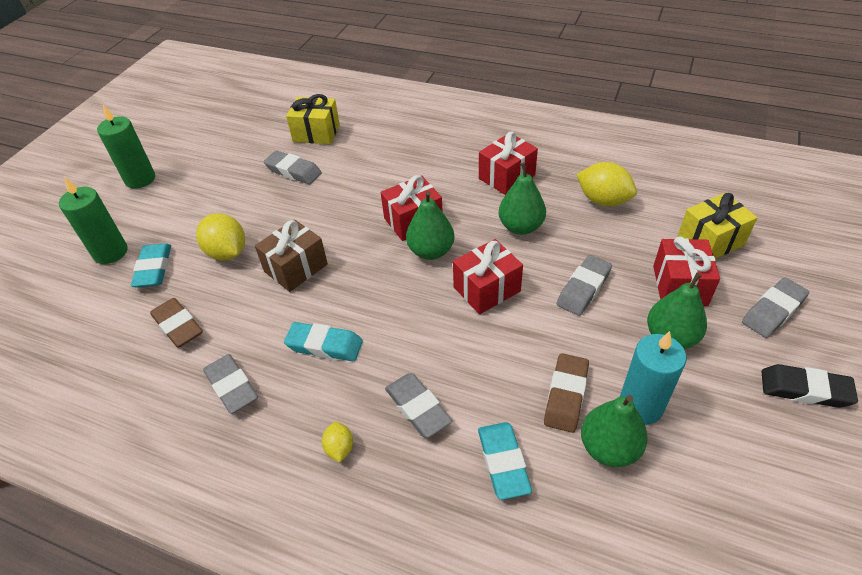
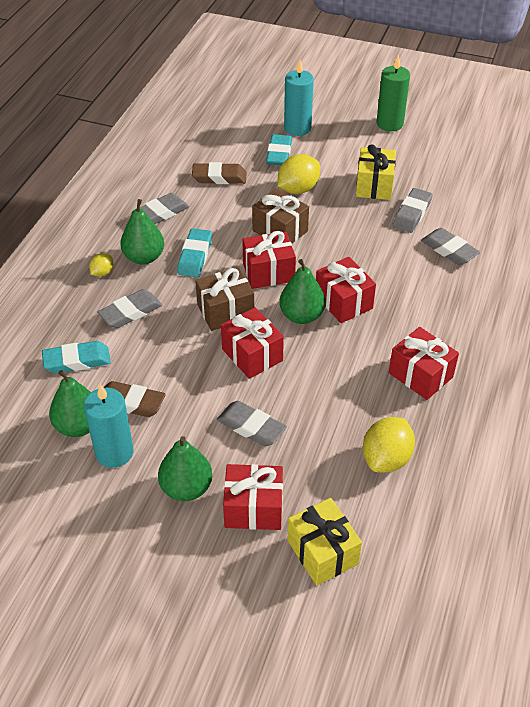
camera: 85 degrees right, 0 degrees up
(110, 252) = (297, 128): green candle -> turquoise candle
(154, 269) = (279, 154): turquoise eraser -> turquoise eraser turned 75 degrees counterclockwise
(178, 326) = (219, 177): brown eraser -> brown eraser turned 45 degrees clockwise
(316, 133) = (478, 222): yellow gift -> yellow gift (374, 185)
(339, 448) = (102, 273): yellow lemon -> yellow lemon turned 45 degrees counterclockwise
(362, 277) = (268, 272): none -> red gift
(421, 313) = (225, 311): none -> brown gift
(521, 227) = (338, 383): green pear -> green pear (144, 257)
(773, 311) = (215, 586): grey eraser -> grey eraser (449, 250)
(805, 389) = (116, 585): black eraser -> none

